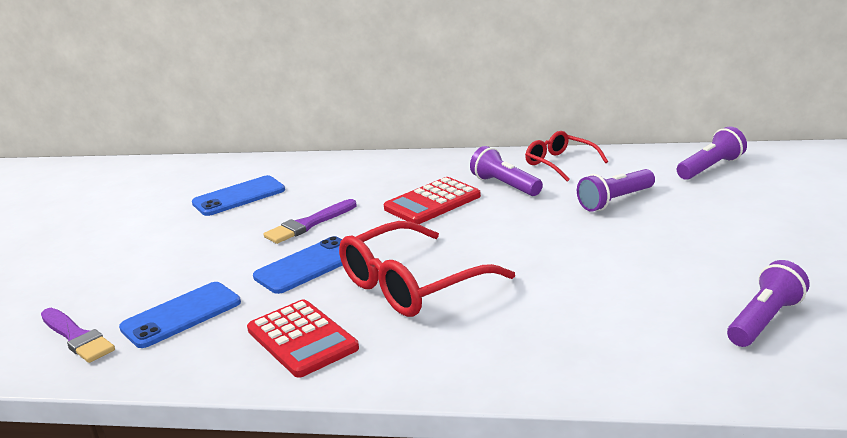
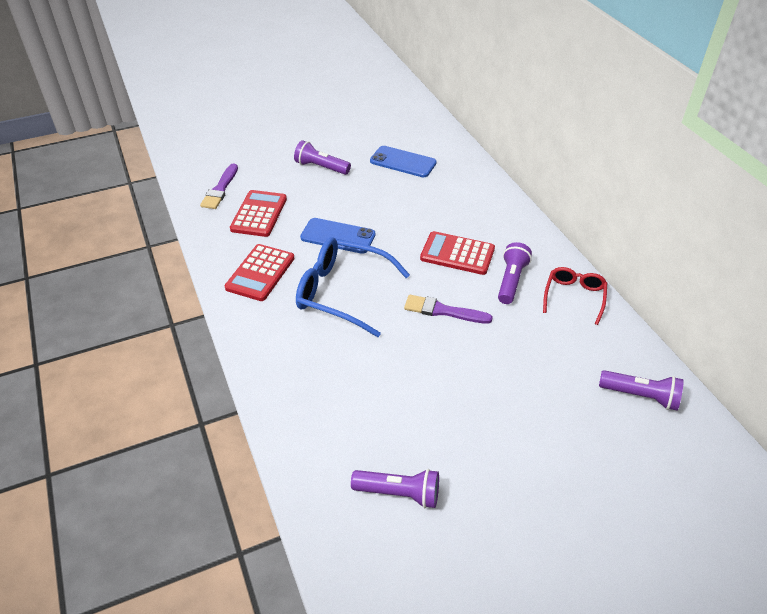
camera: 55 degrees right, 20 degrees up
(181, 315) = (259, 214): blue phone -> red calculator
(308, 224) = (388, 211): purple brush -> purple brush (443, 311)
(411, 285) = (342, 292): red glasses -> blue glasses
(615, 201) = (530, 353): purple flashlight -> purple flashlight (321, 167)

